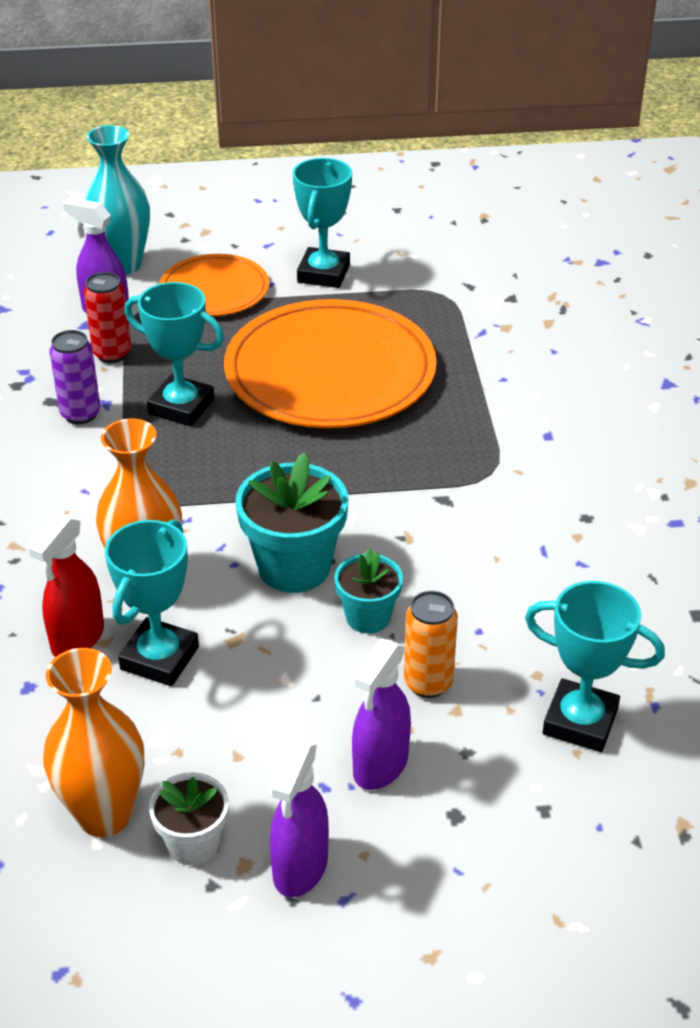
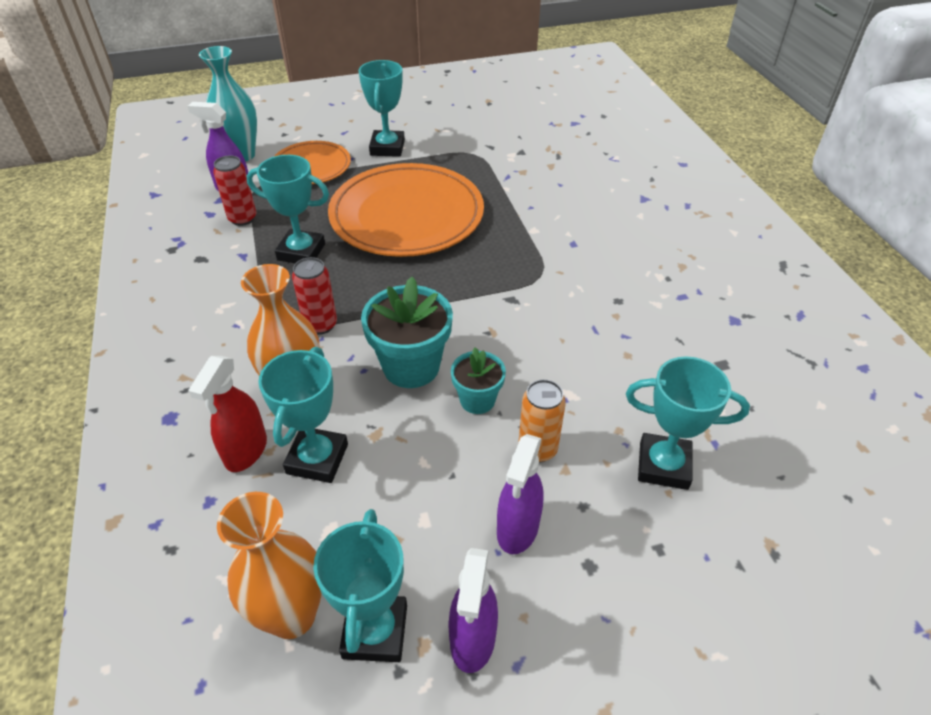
camera: 10 degrees left, 5 degrees up
(80, 414) = (224, 266): purple can -> none
(190, 502) = (320, 325): none -> red can
(193, 843) = (375, 631): white flower pot -> turquoise trophy

